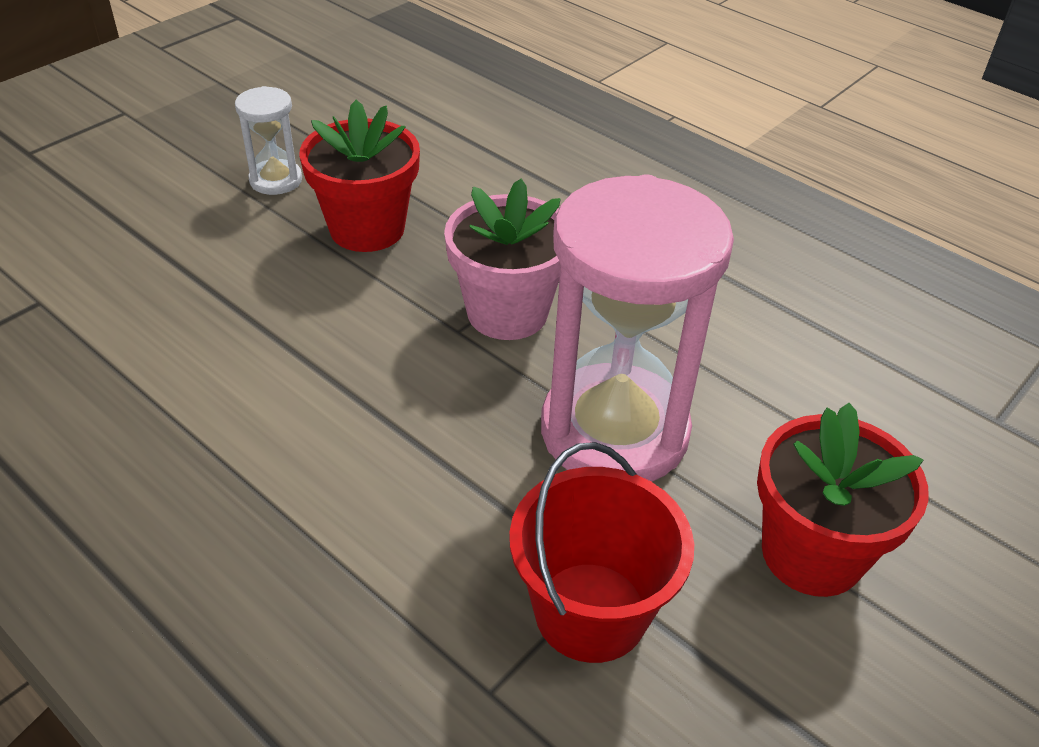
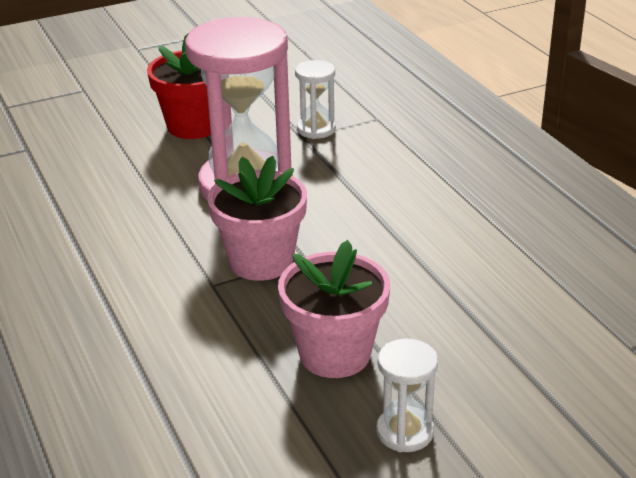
camera: 155 degrees left, 10 degrees down
(367, 229) = (334, 354): red flower pot -> pink flower pot
(590, 611) = (316, 129): red bucket -> white hourglass

